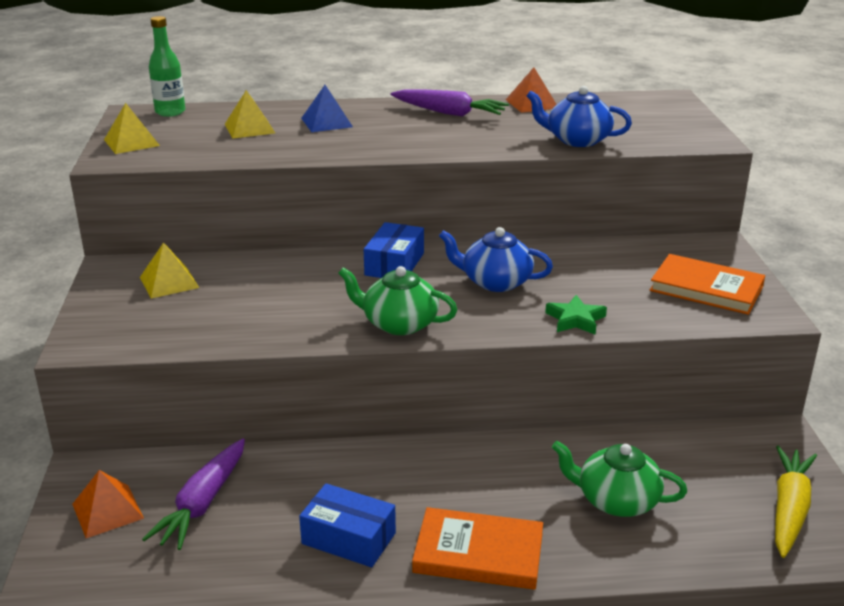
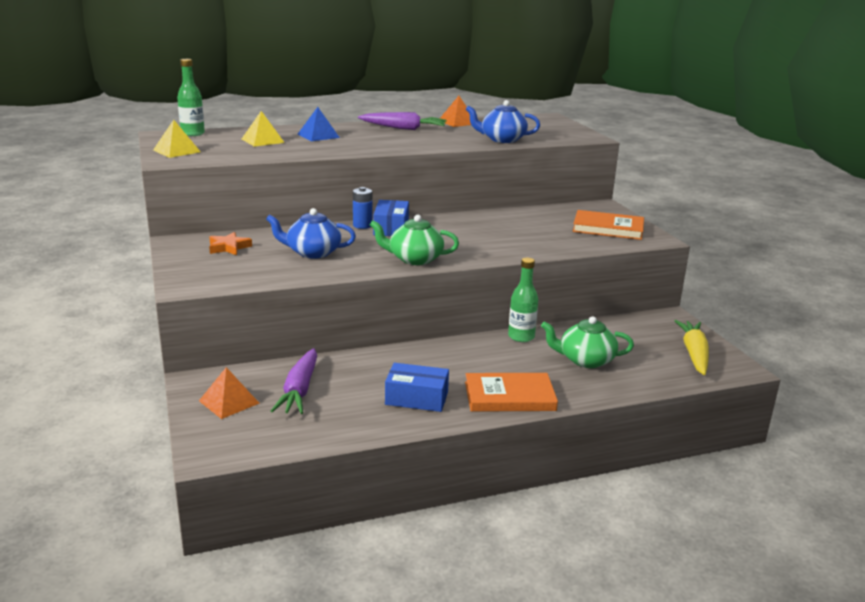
camera: 15 degrees left, 5 degrees down
(169, 282) = (229, 247): yellow pyramid -> orange star
(358, 257) = (362, 225): none -> blue battery
(495, 282) = (467, 233): blue teapot -> blue teapot (312, 252)
(539, 446) = (521, 337): none -> green bottle
(575, 319) = (533, 249): green star -> none

